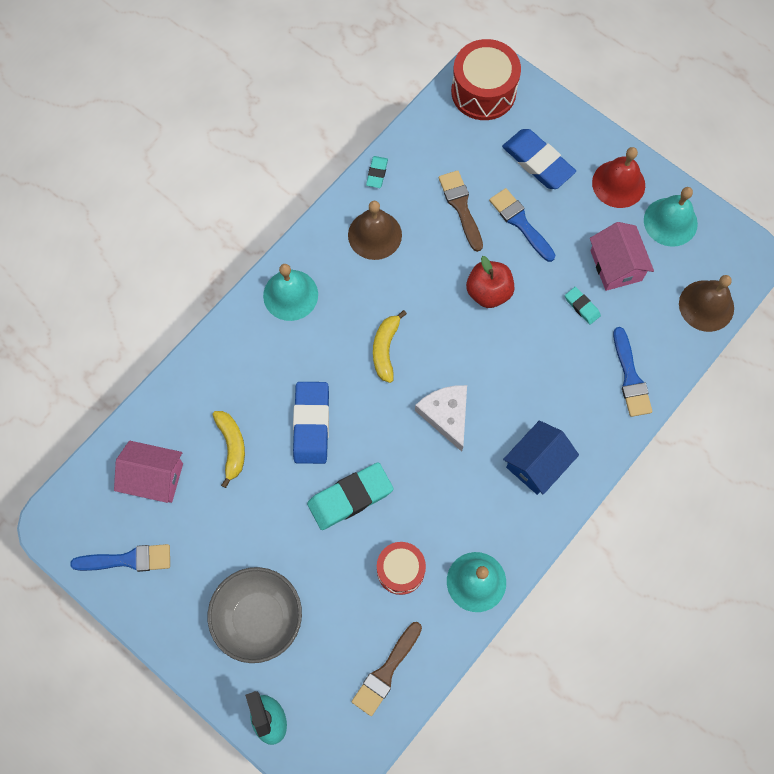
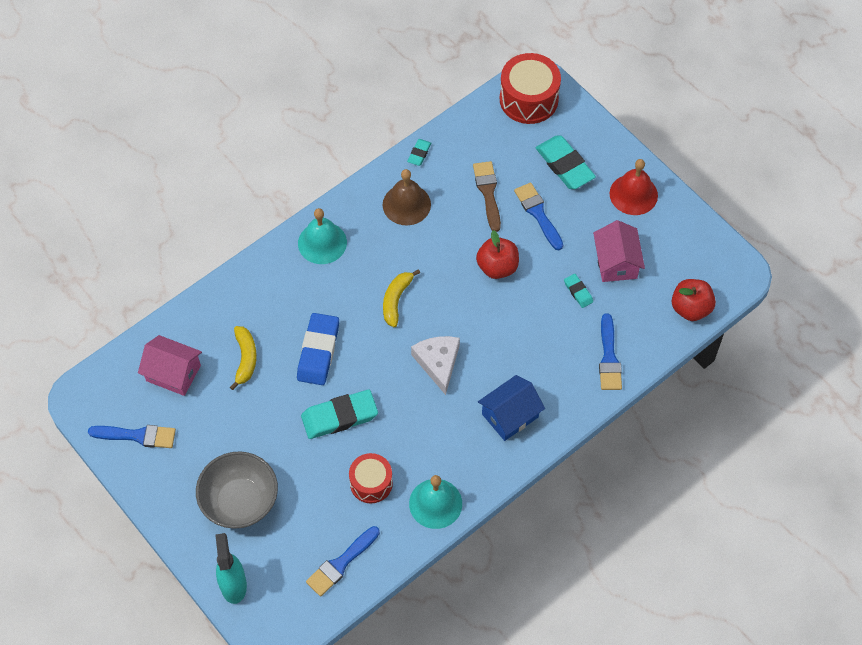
camera: 10 degrees right, 10 degrees down
(386, 672) = (341, 563): brown brush -> blue brush
(538, 162) = (565, 165): blue eraser -> turquoise eraser
(670, 221) = (673, 233): turquoise bell -> none
(706, 305) = (690, 308): brown bell -> red apple

